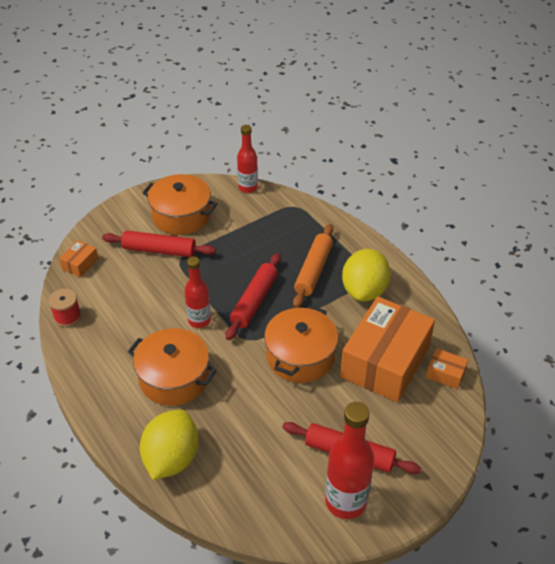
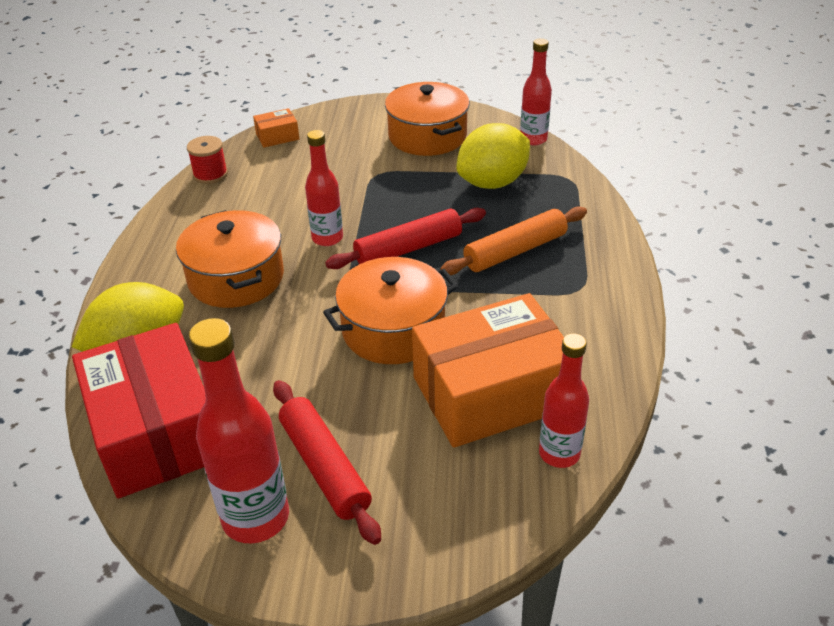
camera: 40 degrees right, 5 degrees down
(159, 250) = (366, 157): red rolling pin -> none
(241, 495) = (157, 431): none -> red box
(364, 290) = (556, 302): yellow lemon -> yellow lemon (492, 183)
(445, 374) = (559, 453): orange box -> red bottle

